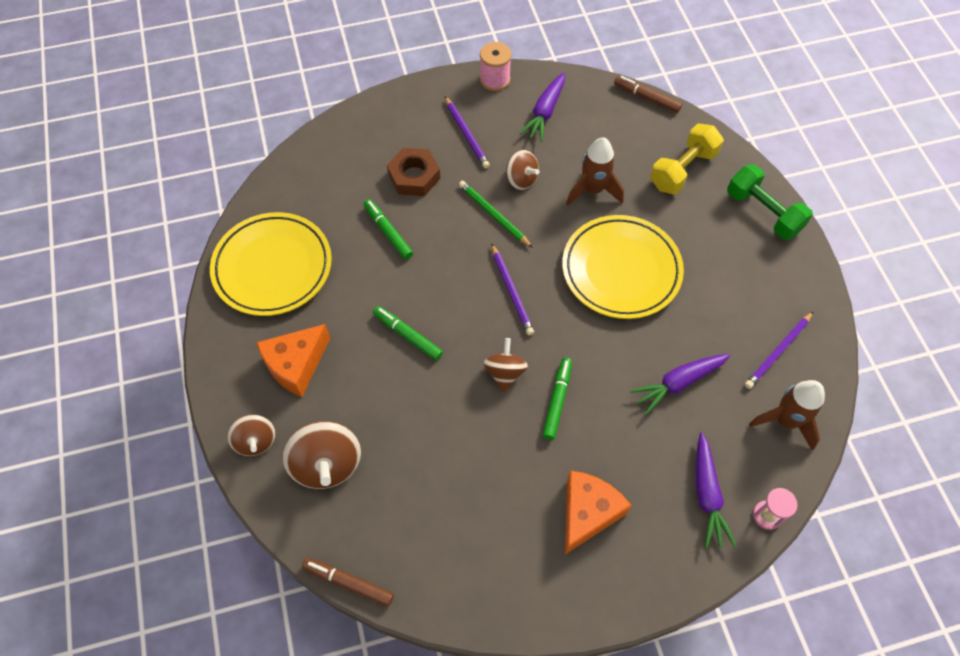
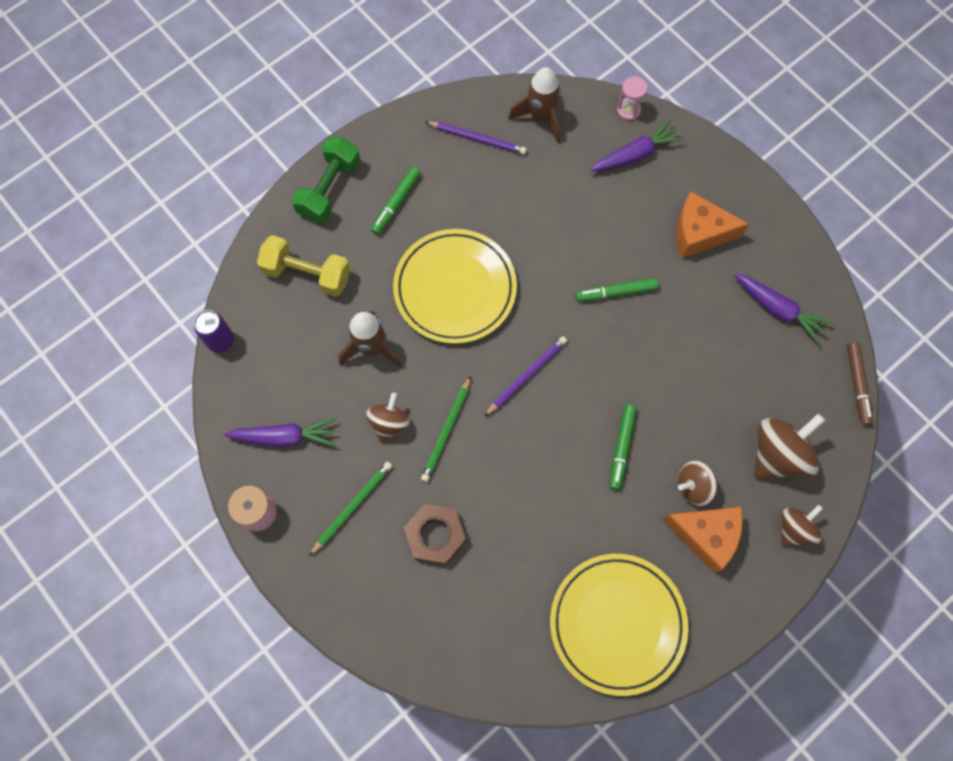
camera: 115 degrees left, 10 degrees up
(388, 232) = (518, 527): green marker -> green marker (396, 203)
(466, 134) = (352, 507): purple pencil -> green pencil
(505, 372) = (612, 346): brown spinning top -> brown spinning top (693, 486)
(646, 98) = (220, 340): brown marker -> purple can
(679, 383) = (548, 204): purple carrot -> purple carrot (778, 310)

